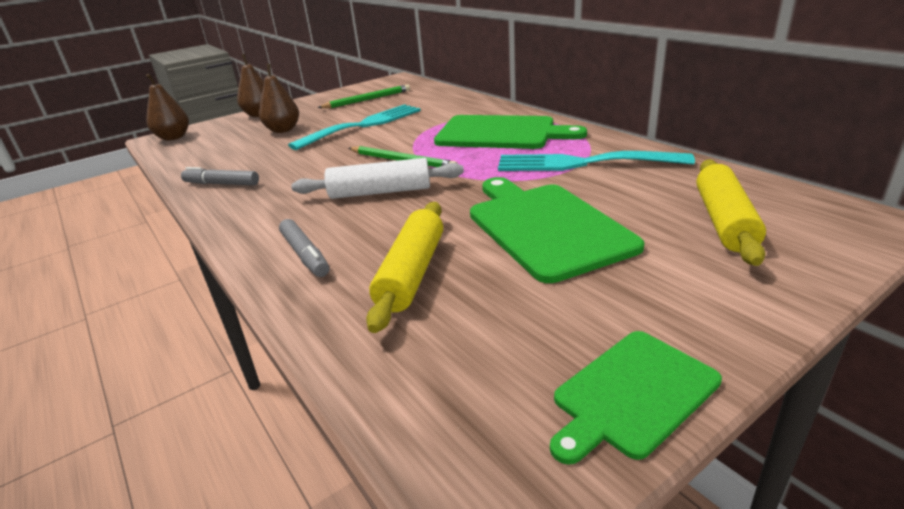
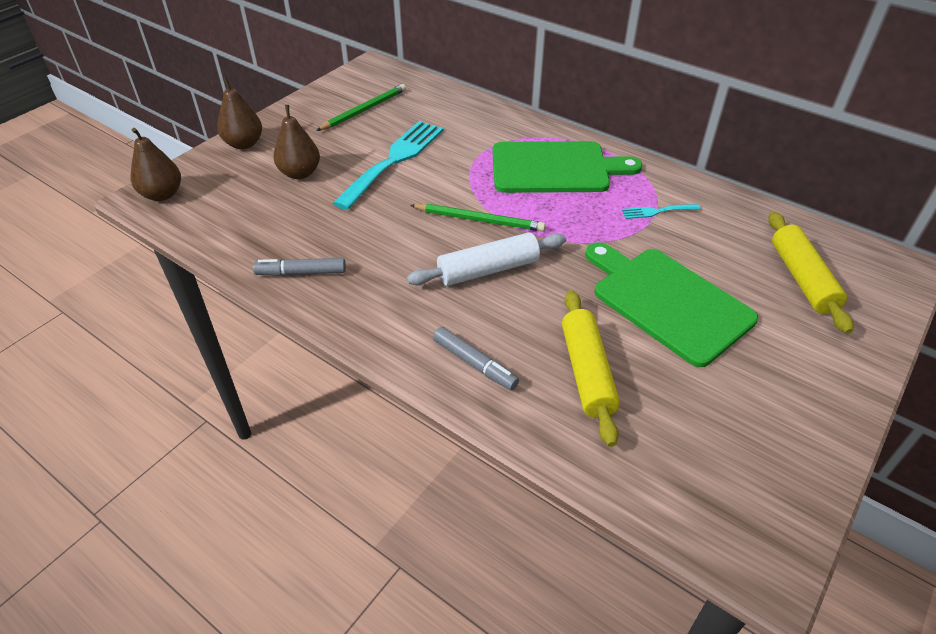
camera: 20 degrees left, 15 degrees up
(582, 163) = (657, 211): turquoise fork -> turquoise fork, size x0.44
(632, 394) = (806, 461): green cutting board -> none

